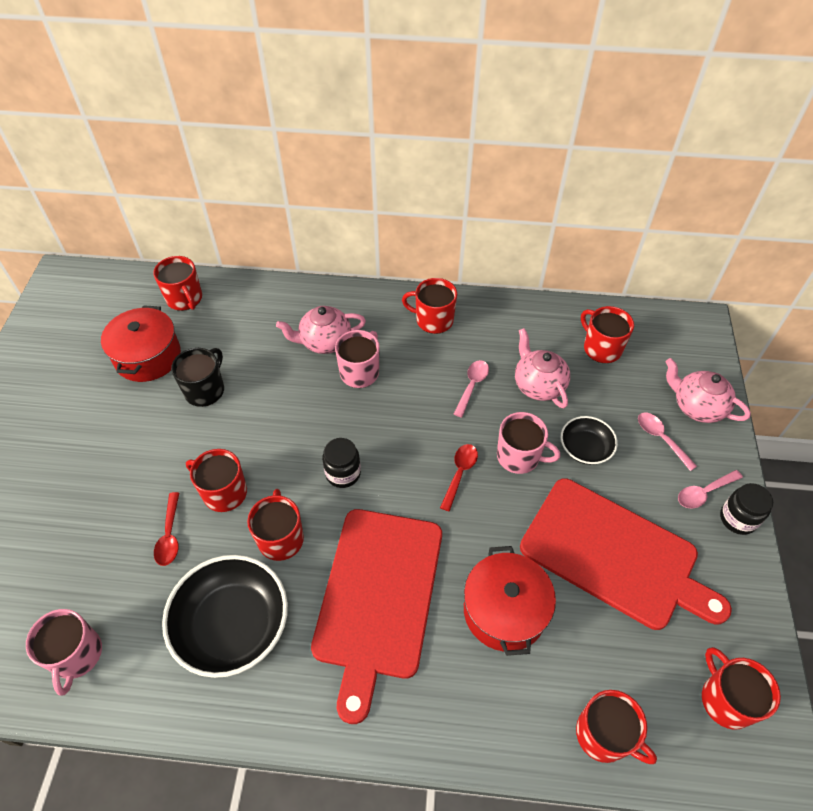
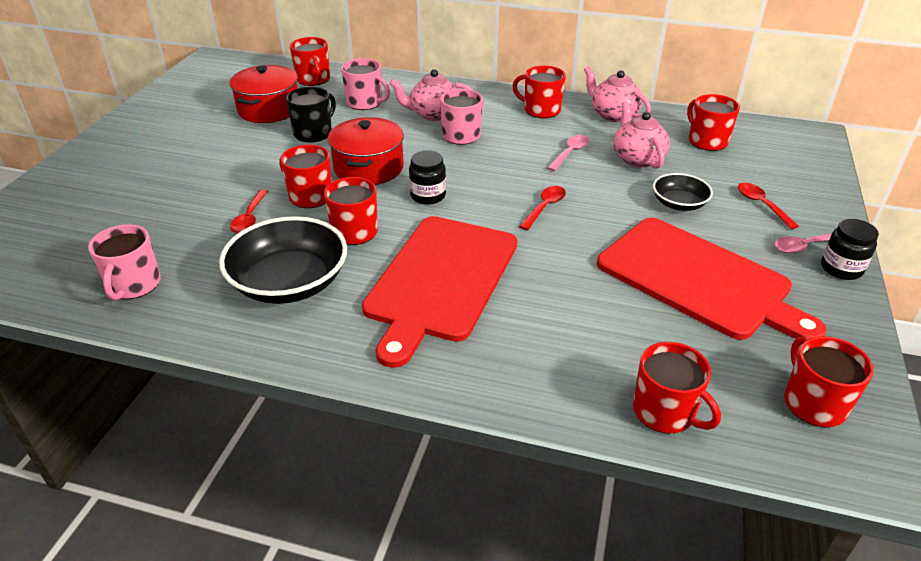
camera: 10 degrees right, 15 degrees down
(504, 610) = (571, 305): red pot -> red pot (368, 168)
(519, 456) = (608, 202): pink mug -> pink mug (365, 103)
(661, 438) = (761, 205): pink spoon -> red spoon
(697, 406) = (803, 187): pink teapot -> pink teapot (613, 115)

